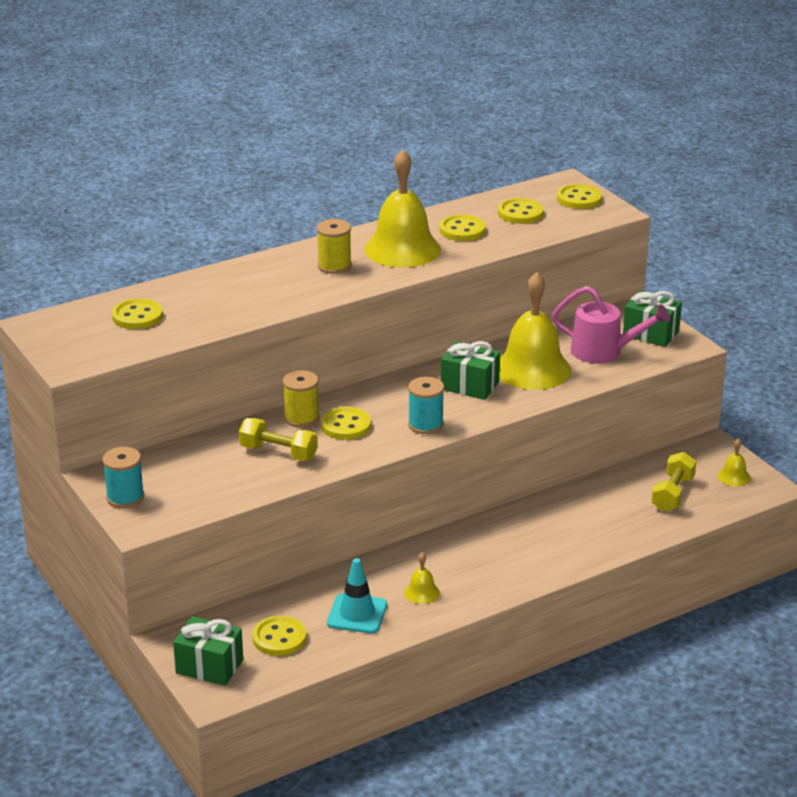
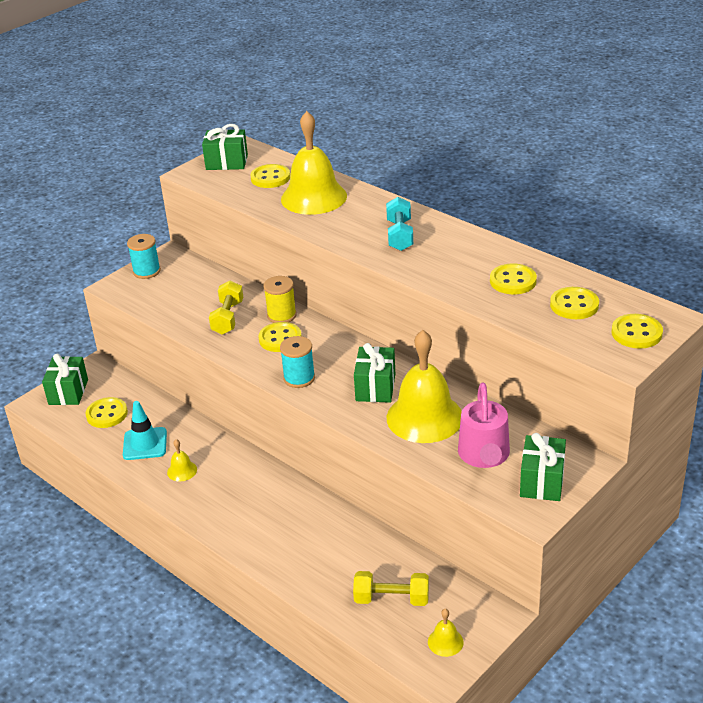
camera: 75 degrees right, 5 degrees up
(67, 338) = (227, 162): none -> green gift
(334, 266) = (400, 235): yellow spool -> turquoise dumbbell
(402, 249) = (453, 259): yellow bell -> yellow bell (314, 197)

